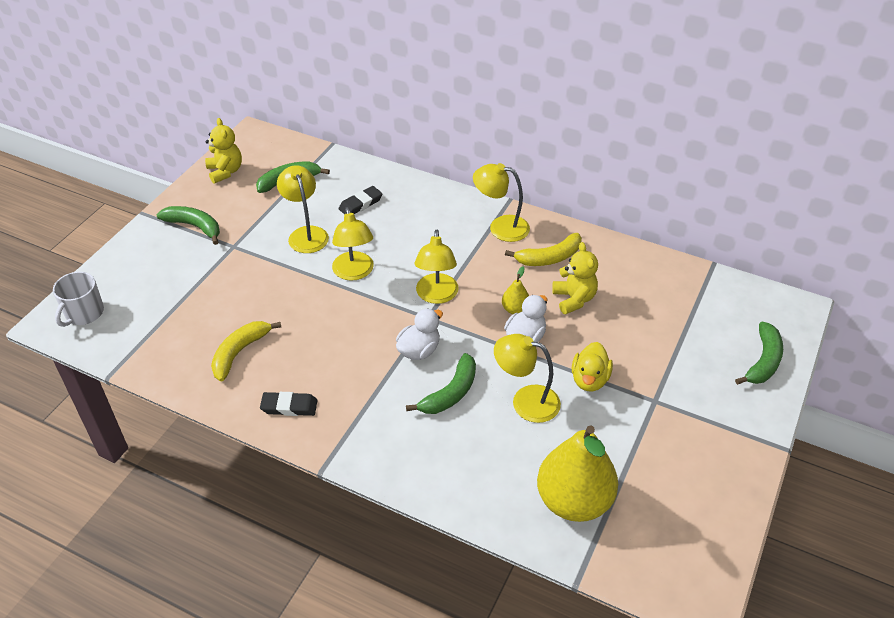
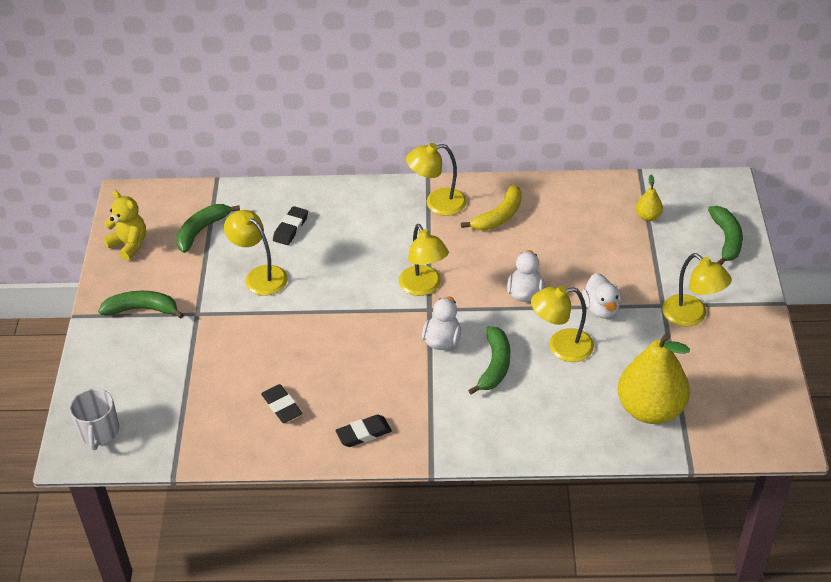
camera: 25 degrees left, 0 degrees up
(240, 352) = (282, 406): yellow banana -> black eraser
(354, 273) = (333, 295): yellow lamp -> yellow lamp (691, 316)
(515, 309) = (500, 273): yellow pear -> yellow pear (648, 216)
(574, 299) = (544, 245): yellow teddy bear -> none
(589, 380) = (601, 308): yellow duck -> white duck

